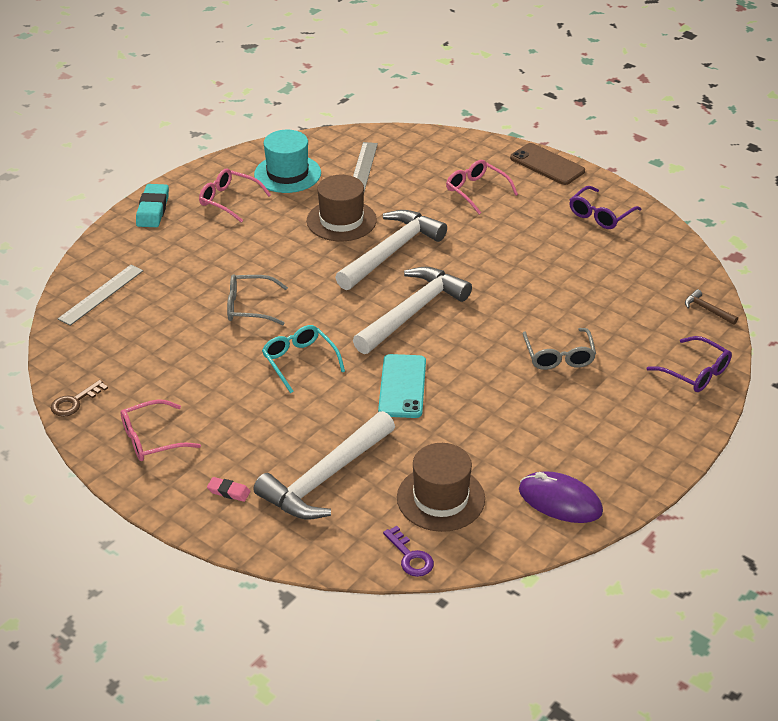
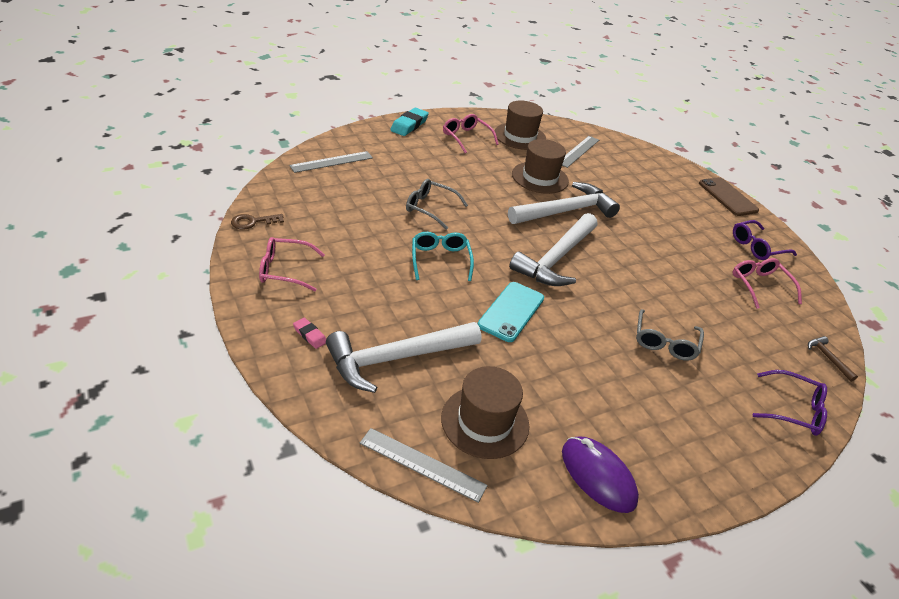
camera: 20 degrees right, 0 degrees up
(287, 174) = (520, 136): turquoise hat -> brown hat
(410, 556) = (422, 464): purple key -> grey ruler
(413, 312) = (556, 259): white hammer -> white hammer turned 150 degrees clockwise
(476, 191) = (658, 195): pink glasses -> pink glasses (759, 285)
(695, 373) = (794, 410): purple glasses -> purple glasses turned 45 degrees counterclockwise

